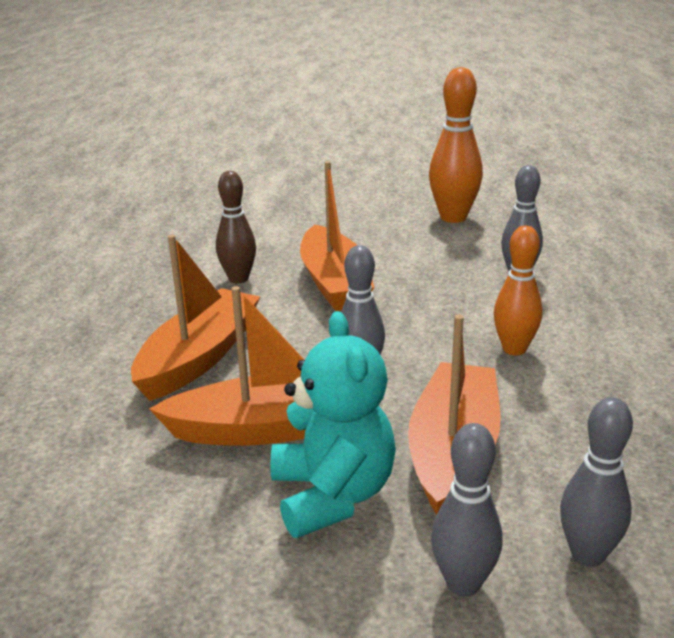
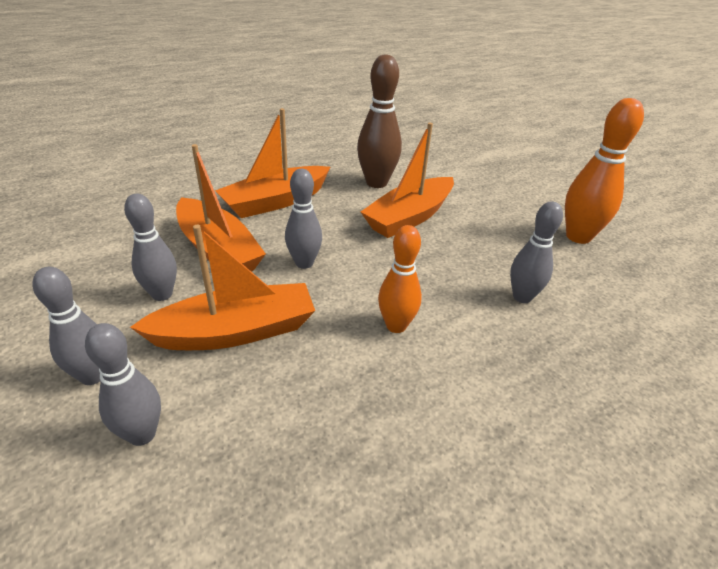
camera: 55 degrees right, 10 degrees up
(199, 357) = (275, 202): orange boat -> orange boat turned 150 degrees clockwise
(238, 279) = (376, 183): brown bowling pin -> brown bowling pin, size x1.51
(332, 495) = (162, 294): turquoise teddy bear -> grey bowling pin

